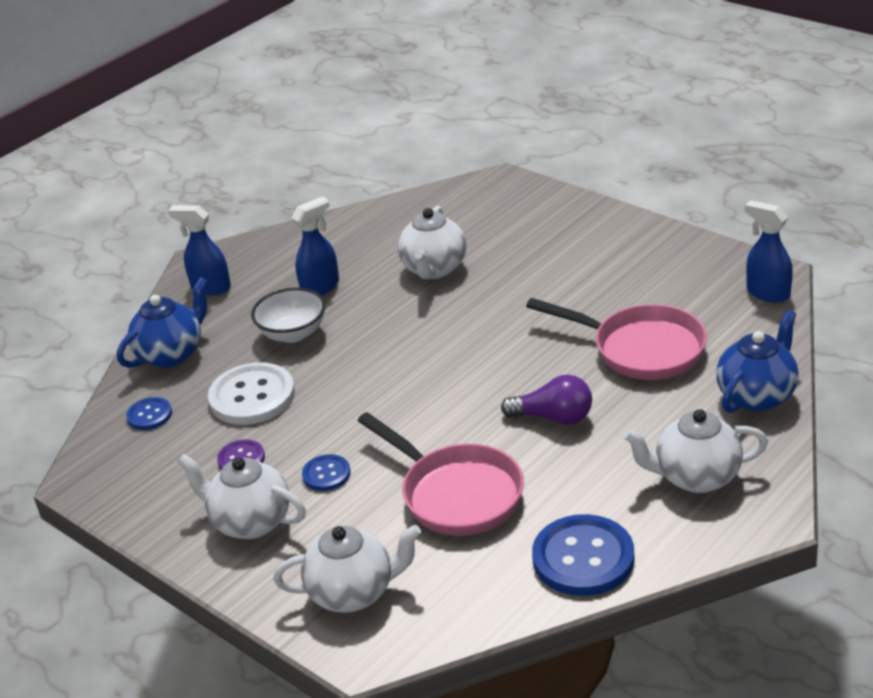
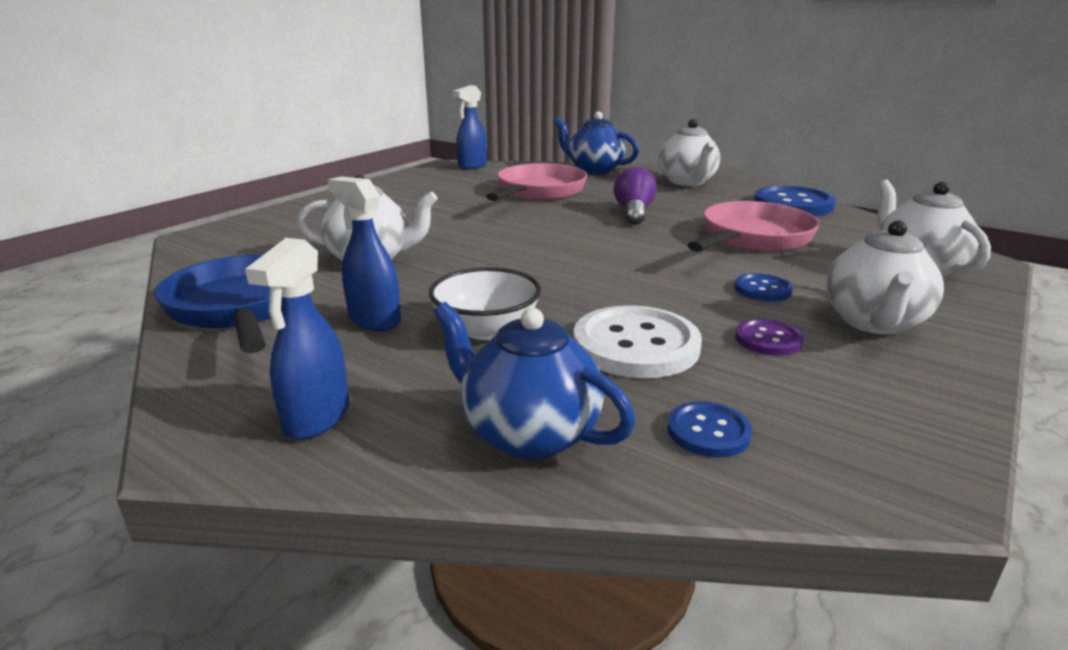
camera: 100 degrees left, 10 degrees down
(353, 233) = (240, 308): none -> blue pan

